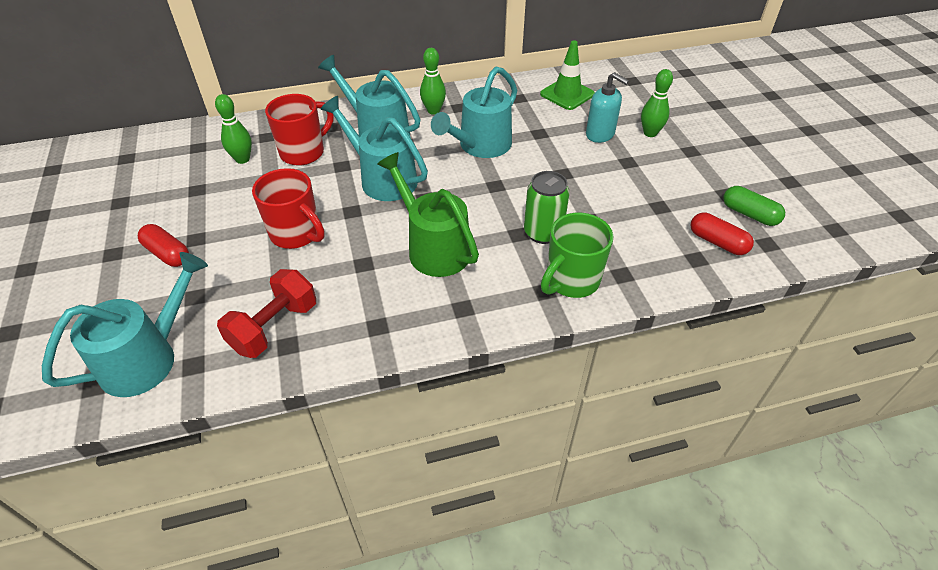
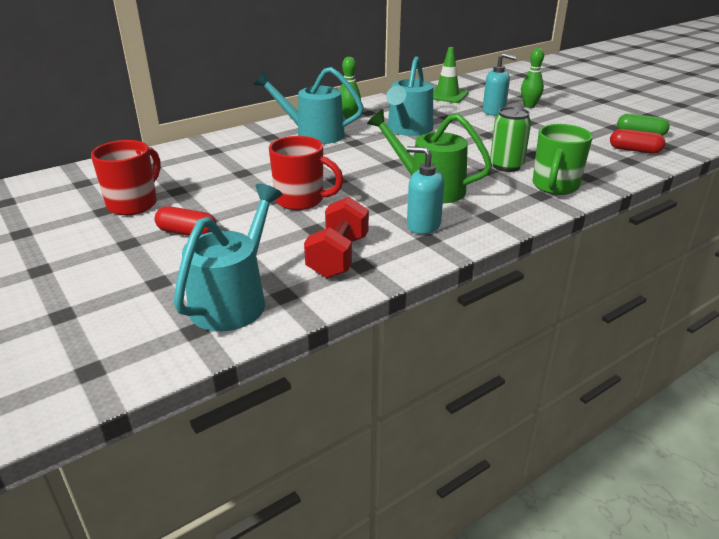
camera: 20 degrees left, 15 degrees down
(242, 159) = (204, 166): green bowling pin -> none
(304, 152) = (259, 154): red mug -> red mug (134, 204)
(382, 178) = (344, 158): turquoise watering can -> none
(386, 304) = (423, 225): none -> turquoise soap dispenser

